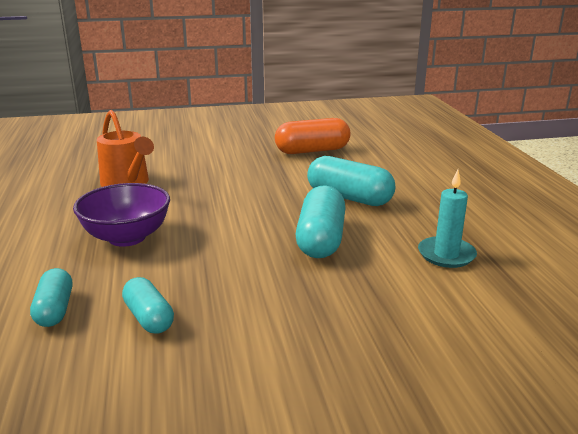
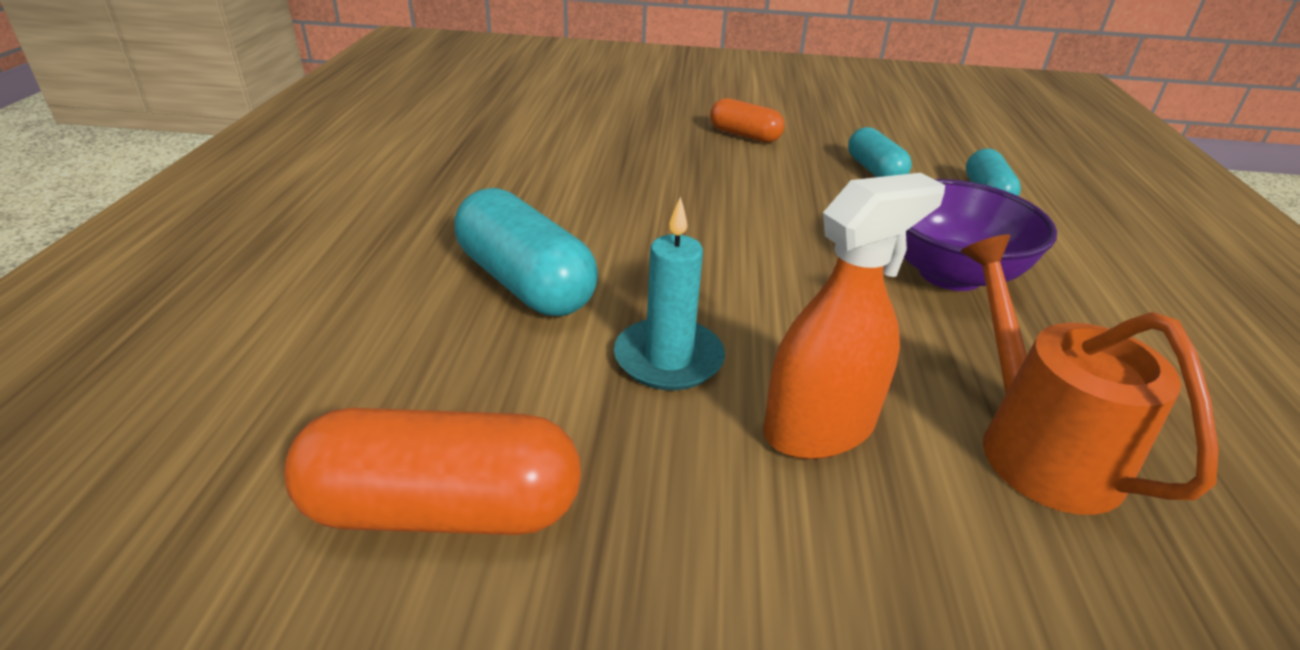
camera: 165 degrees left, 10 degrees up
(207, 177) = (819, 428): none -> orange spray bottle
(280, 342) = (744, 135): none -> orange capsule
(321, 239) = (641, 215): turquoise capsule -> none
(446, 255) = (498, 169): turquoise candle -> turquoise candle (668, 359)

